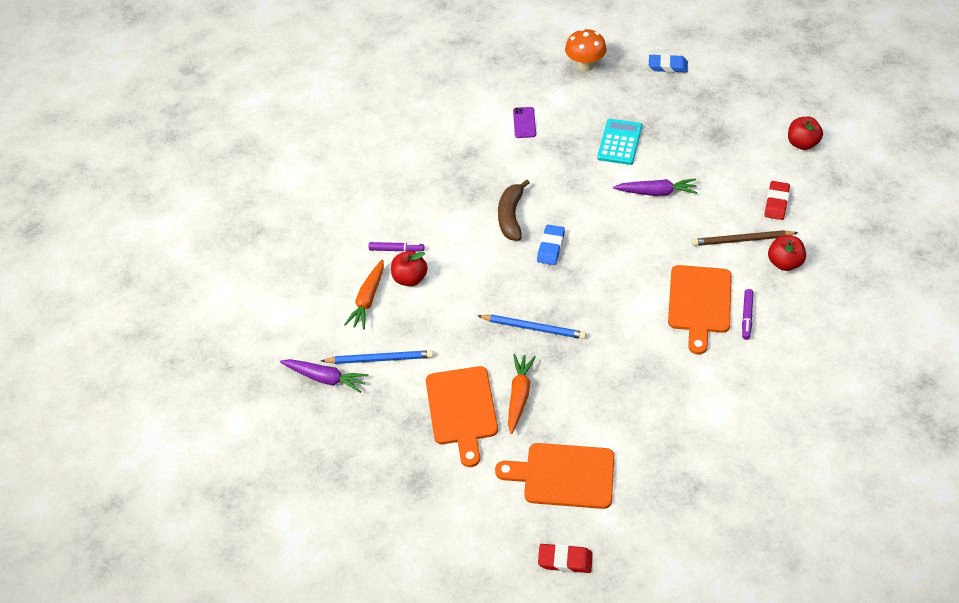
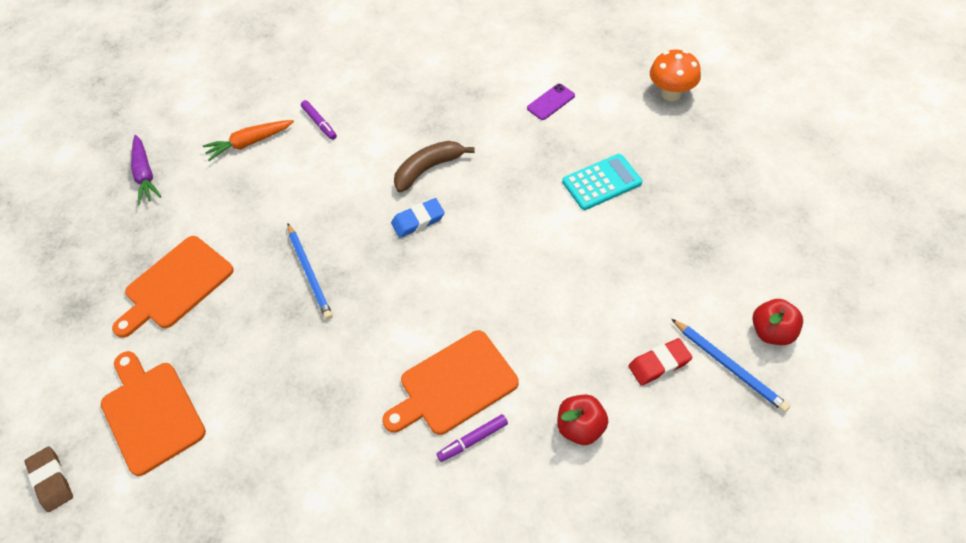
camera: 50 degrees right, 5 degrees up
(380, 359) = (191, 194): blue pencil -> blue pencil (729, 366)
(410, 278) = (295, 153): red apple -> none
(519, 395) = (221, 315): orange carrot -> none
(565, 560) = (51, 480): red eraser -> brown eraser
(656, 192) = (567, 253): purple carrot -> none
(668, 66) = (745, 151): blue eraser -> none
(742, 240) = (575, 367): brown pencil -> none

